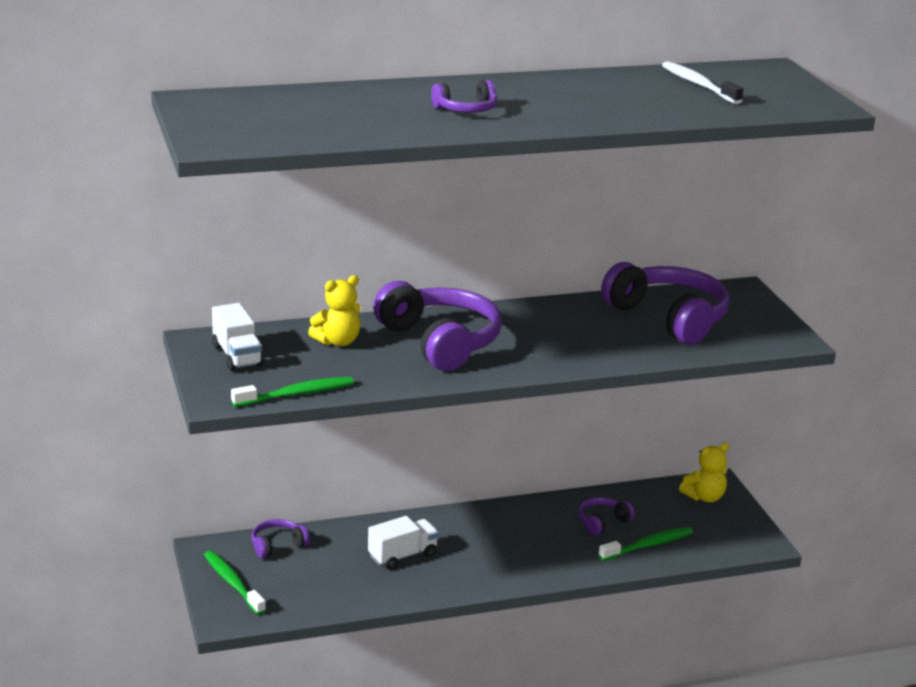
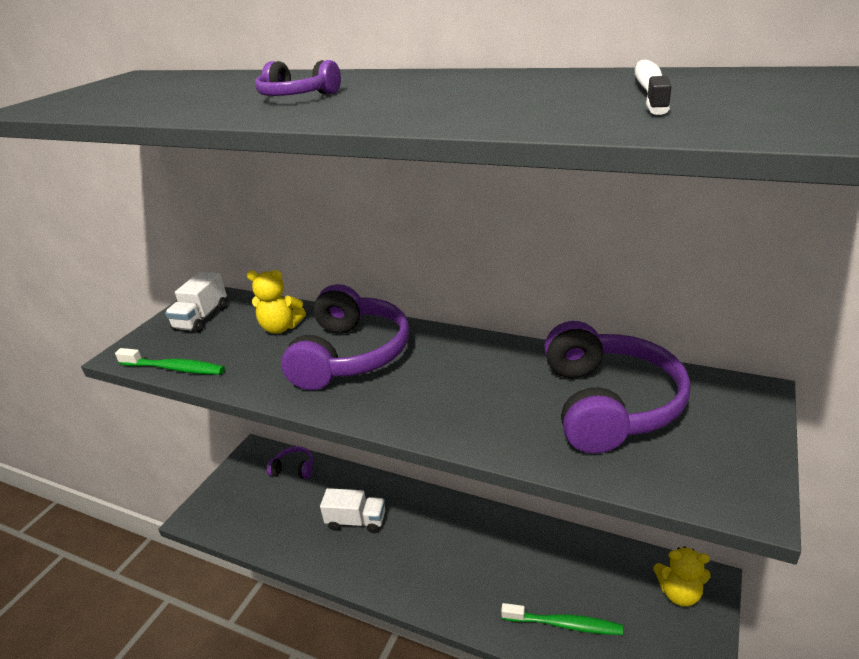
camera: 45 degrees right, 5 degrees up
(232, 583) = (233, 487): green toothbrush -> none
(602, 522) = (546, 571): purple headphones -> none

